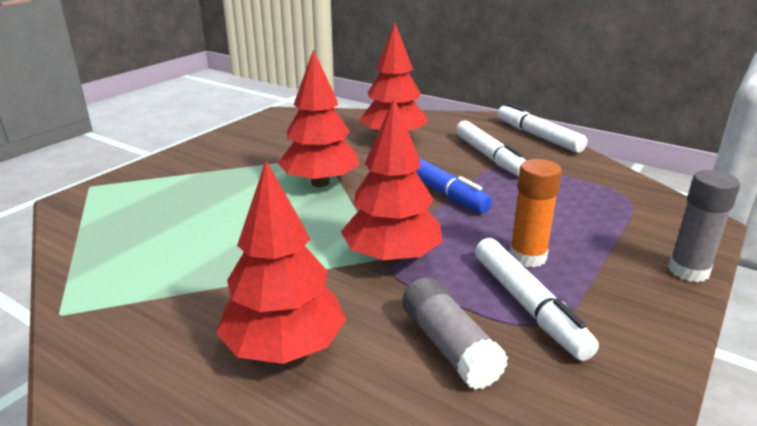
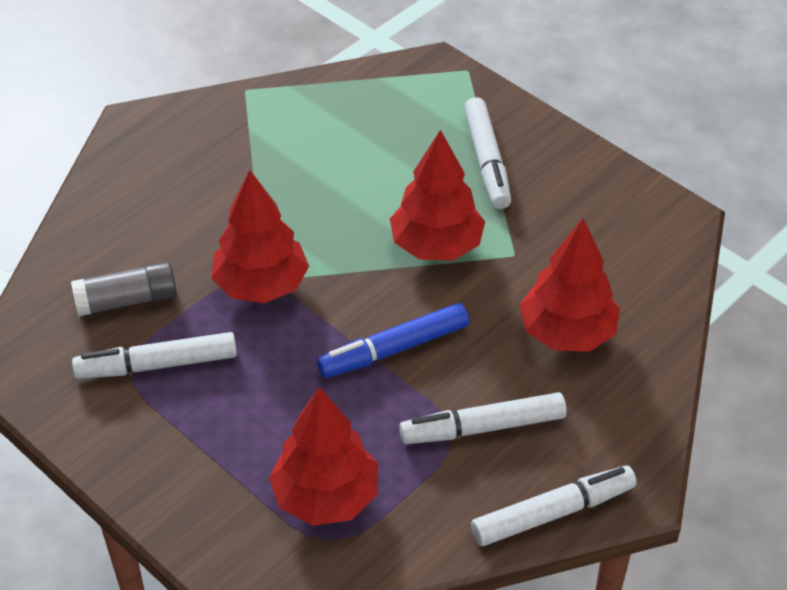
camera: 100 degrees right, 20 degrees up
(218, 171) = (487, 161): none -> white marker
(284, 348) = (161, 208): red tree -> red tree (326, 496)
(527, 257) = (230, 389): orange glue stick -> none
(688, 271) = (164, 516): grey glue stick -> none

